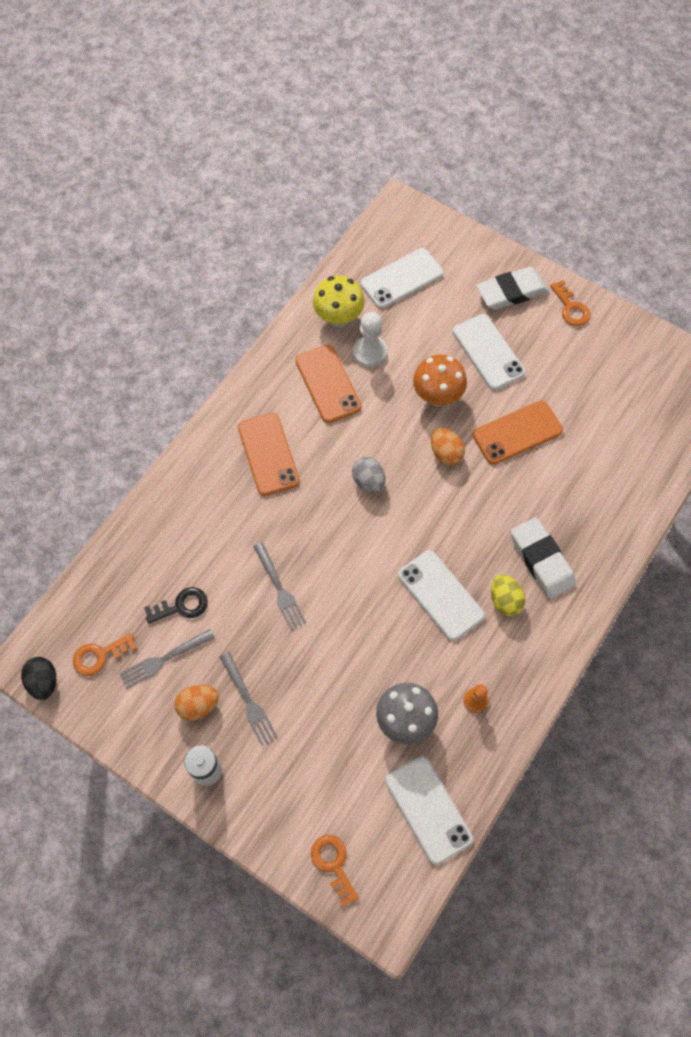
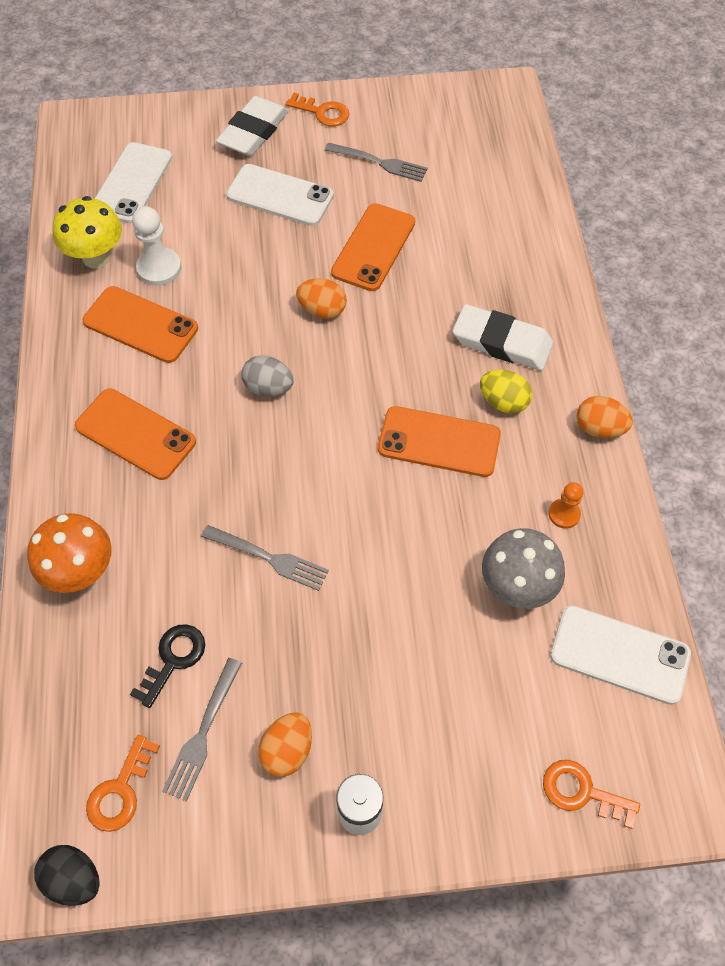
camera: 40 degrees left, 5 degrees down
(248, 701) = (339, 699): grey fork -> grey fork (379, 163)
(437, 396) = (266, 265): orange mushroom -> orange mushroom (81, 572)
(440, 595) = (439, 442): white phone -> orange phone
(551, 665) = (599, 428): none -> orange egg

